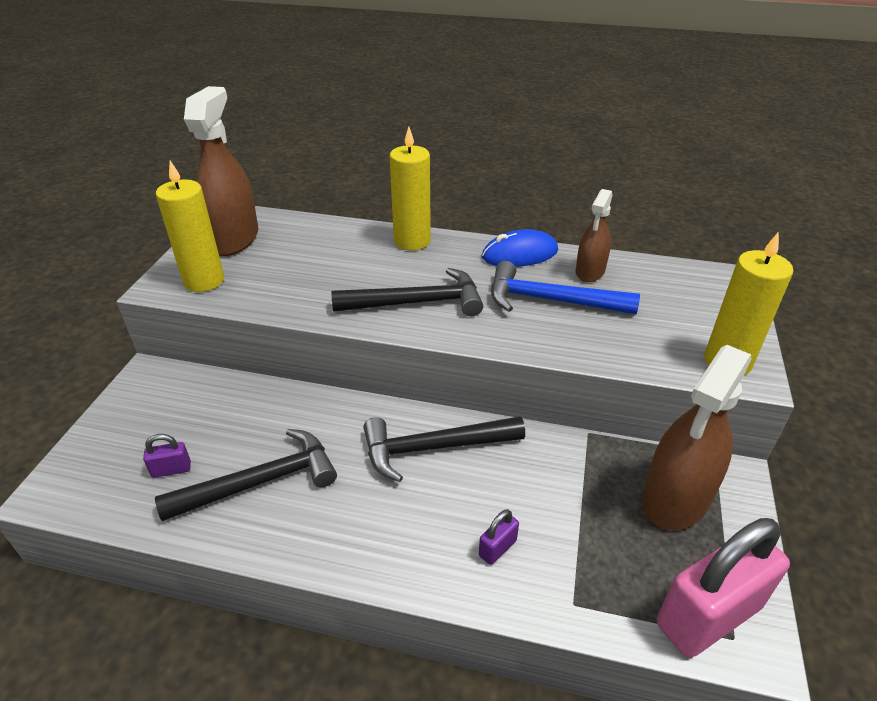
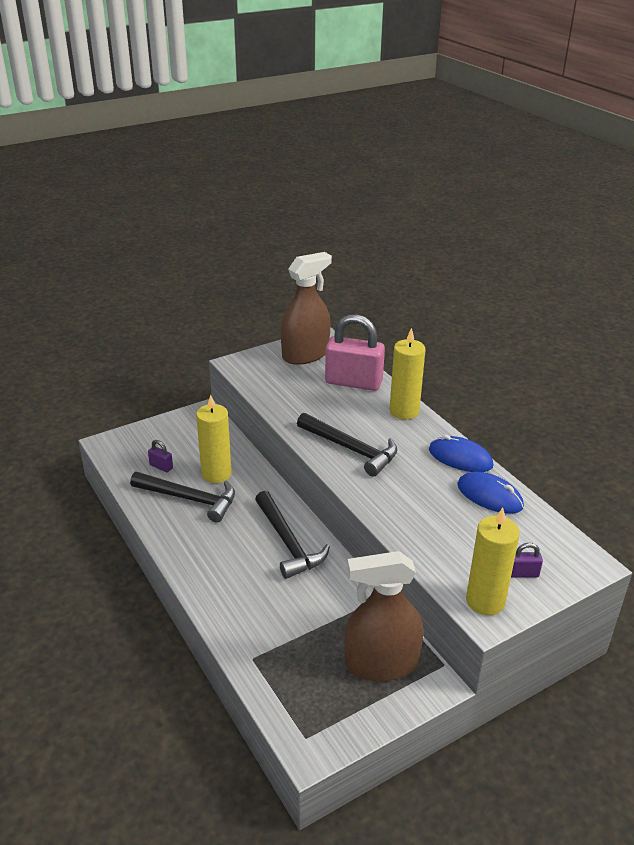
camera: 45 degrees right, 5 degrees down
(204, 281) = (260, 372): yellow candle -> yellow candle (216, 474)
(434, 448) = (288, 542): black hammer -> black hammer turned 150 degrees counterclockwise
(497, 548) = (252, 608): purple padlock -> purple padlock (523, 573)
(551, 300) = (432, 496): blue hammer -> none
(590, 271) = (489, 496): brown spray bottle -> blue mouse
(708, 615) = (308, 719): pink padlock -> pink padlock (353, 382)

